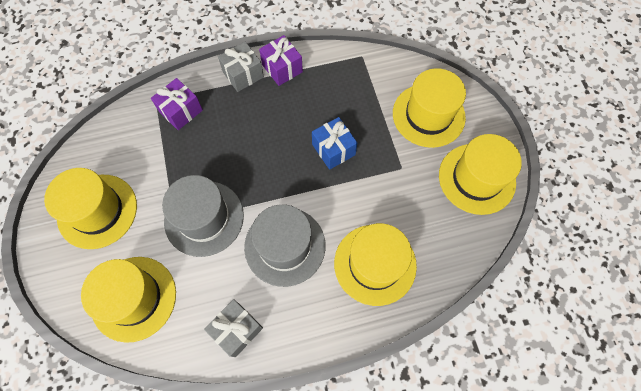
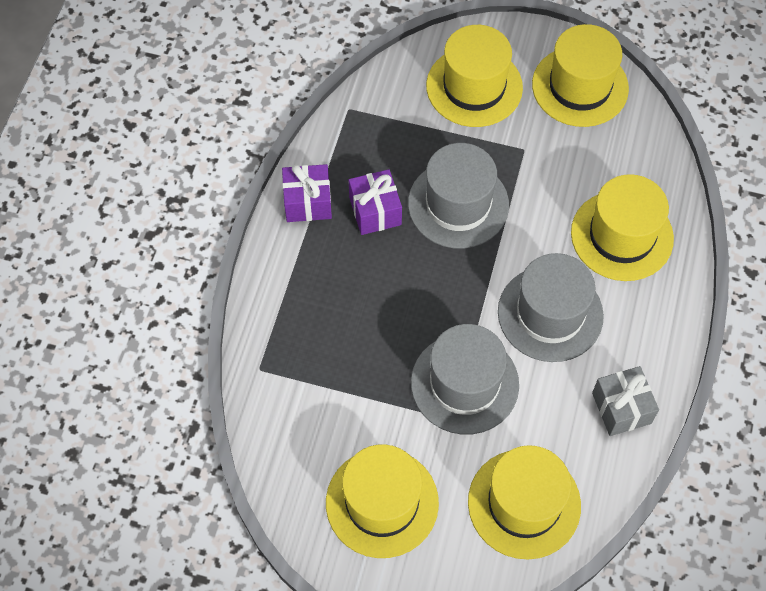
camera: 60 degrees left, 5 degrees down
(181, 111) = (295, 346): purple gift -> purple gift (375, 211)
(243, 74) = (287, 250): grey gift -> none
(333, 149) = (458, 204): blue gift -> grey hat

